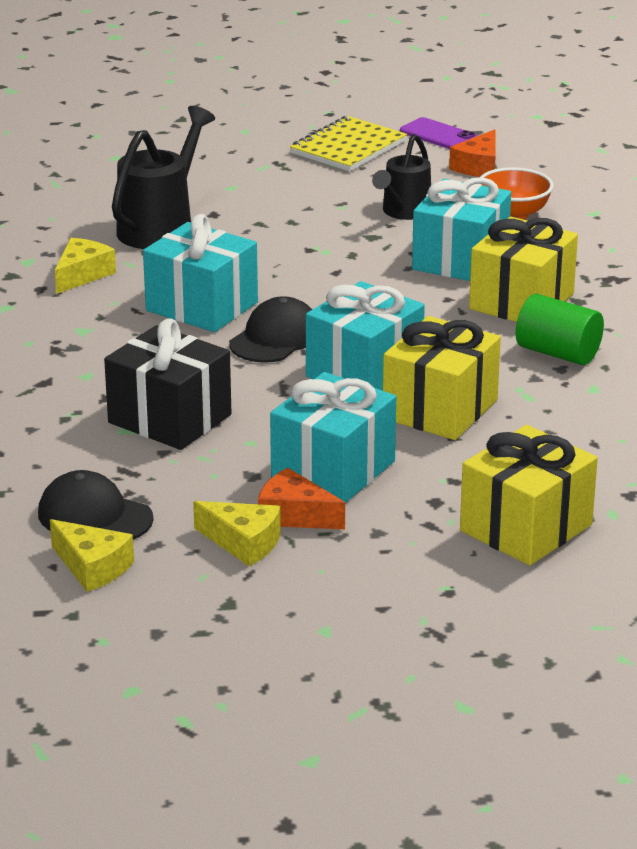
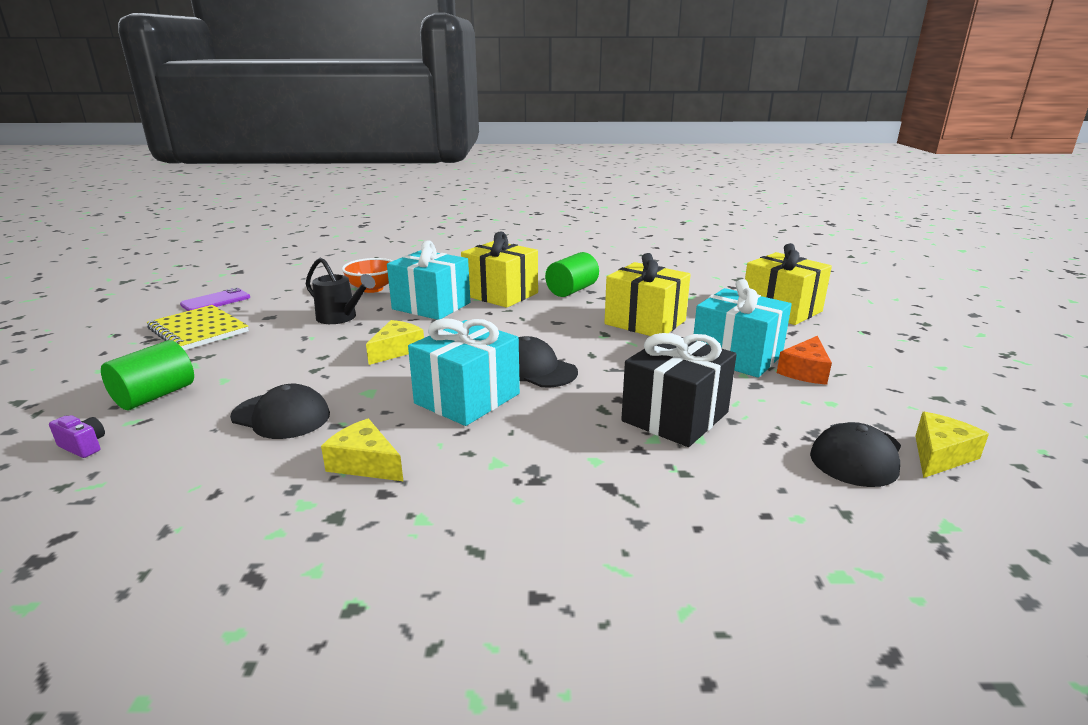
camera: 85 degrees left, 5 degrees down
(109, 164) = (83, 446): none -> purple camera
(161, 226) = (281, 416): black watering can -> black cap
(195, 167) = (155, 396): none -> green cylinder
(243, 543) = (854, 390): yellow cheese -> yellow cheese (397, 350)
(364, 372) = (593, 341): turquoise gift -> none
(478, 166) = (286, 293): orange cheese -> none

